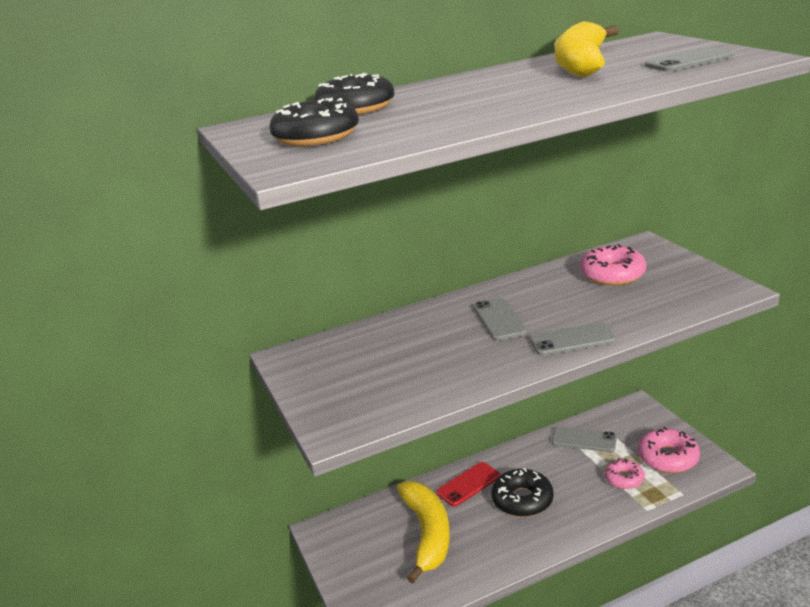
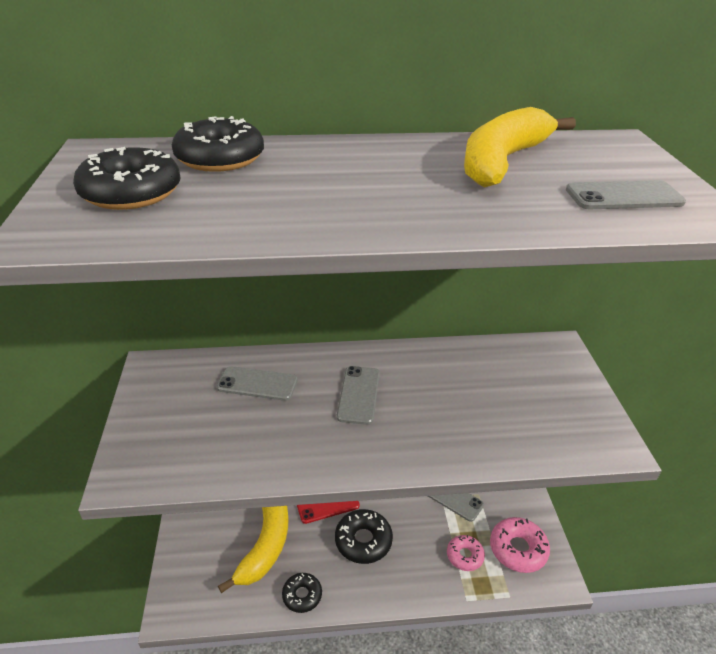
camera: 15 degrees right, 10 degrees up
(492, 561) = (302, 595): none -> black donut
(572, 340) = (407, 449): grey phone -> grey phone (257, 384)
(612, 274) = (503, 376): pink donut -> none

